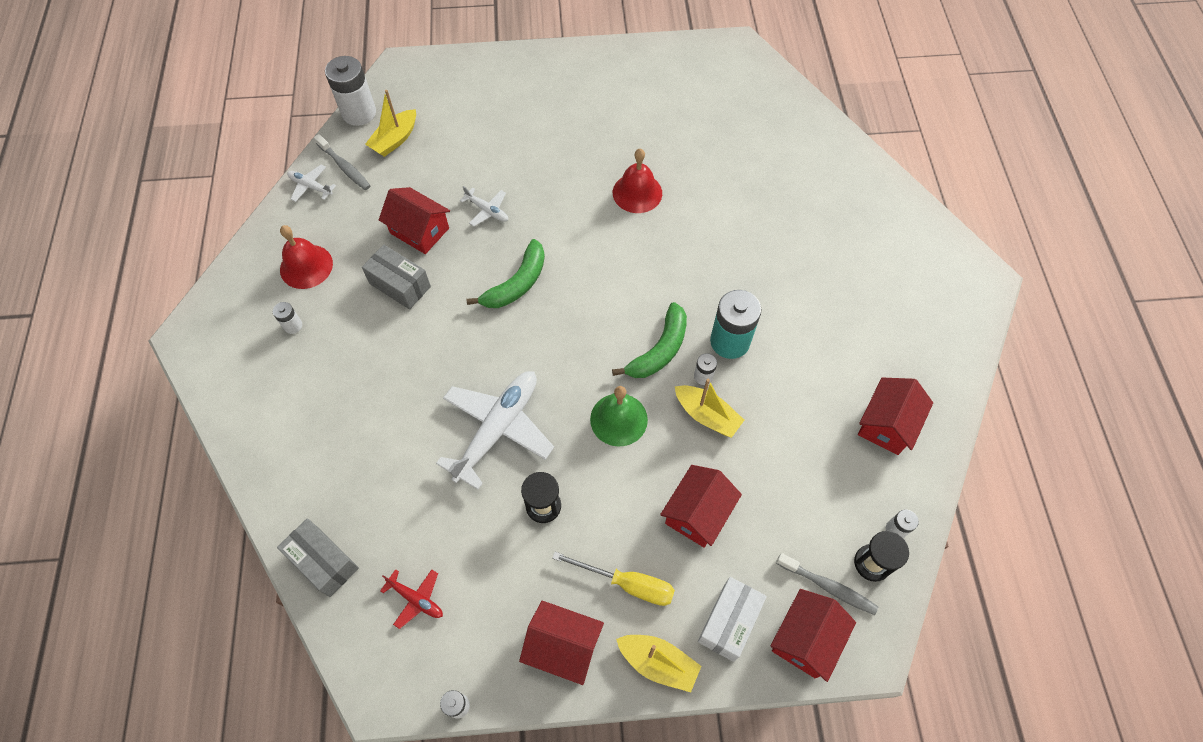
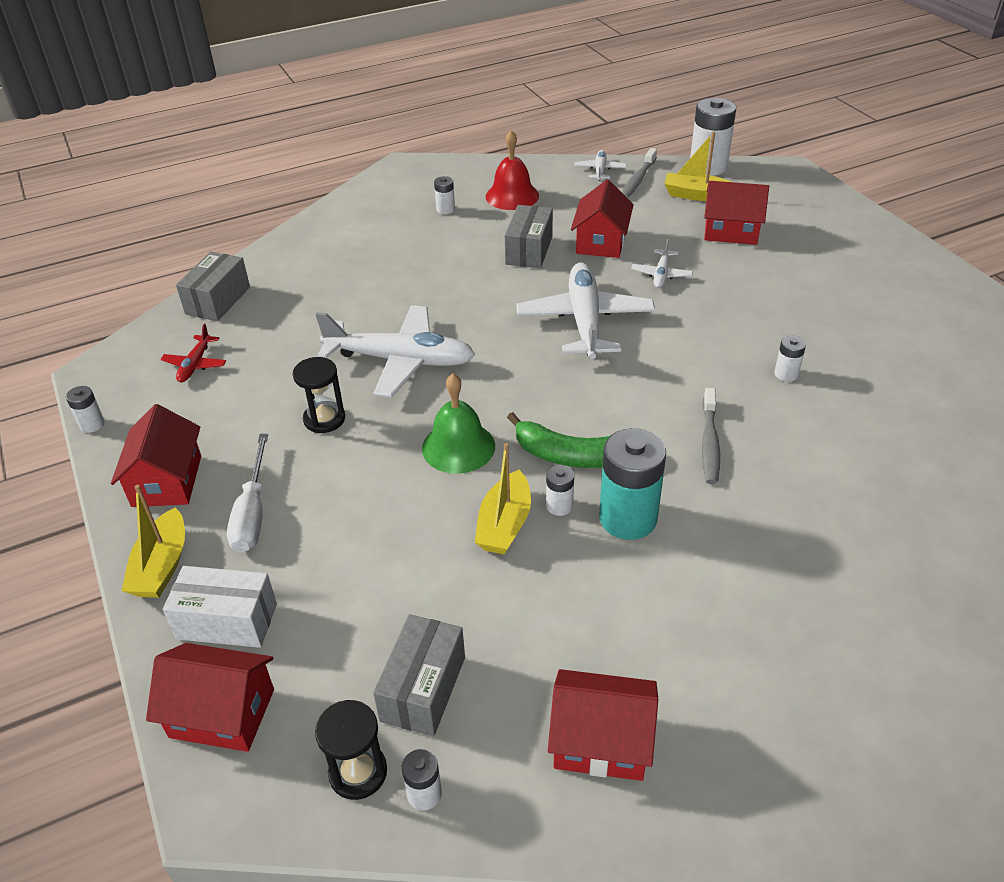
camera: 70 degrees right, 20 degrees down
(517, 283) = (585, 321): green banana -> white plane
(627, 584) = (252, 512): yellow screwdriver -> white screwdriver
(637, 192) = (786, 374): red bell -> white battery
(697, 513) = (364, 551): red house -> red house (731, 231)
(824, 508) = (423, 689): none -> grey box
(828, 586) = (305, 722): grey toothbrush -> grey toothbrush (709, 443)

